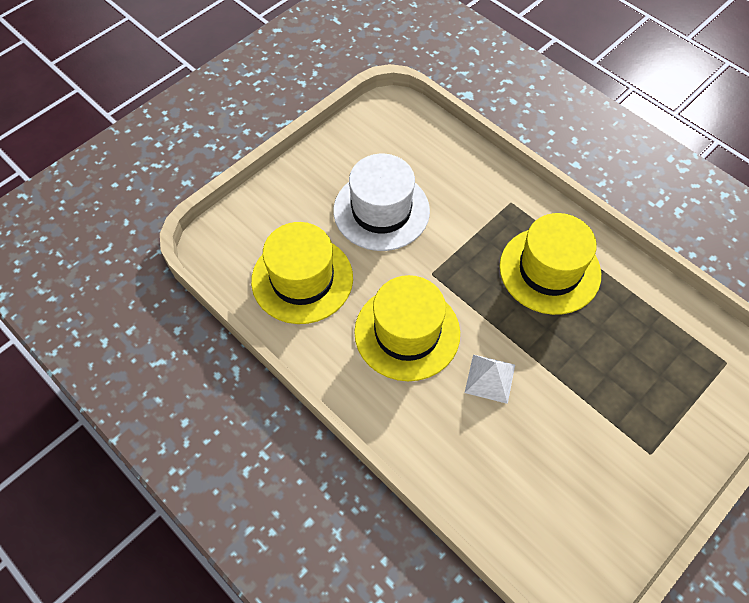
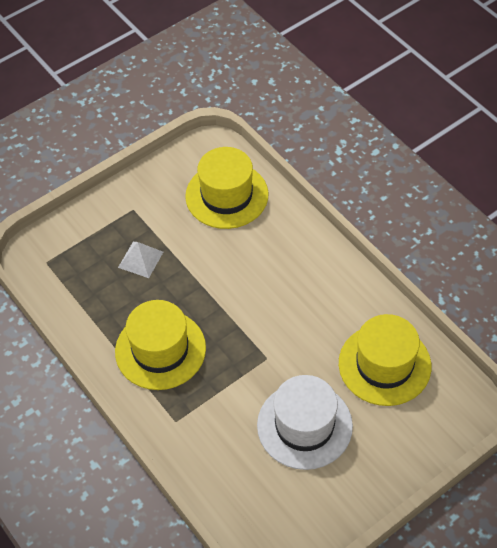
camera: 170 degrees left, 5 degrees down
(407, 332) = (296, 309): yellow hat -> yellow hat (227, 195)
(490, 378) = (236, 269): white pyramid -> white pyramid (140, 259)

